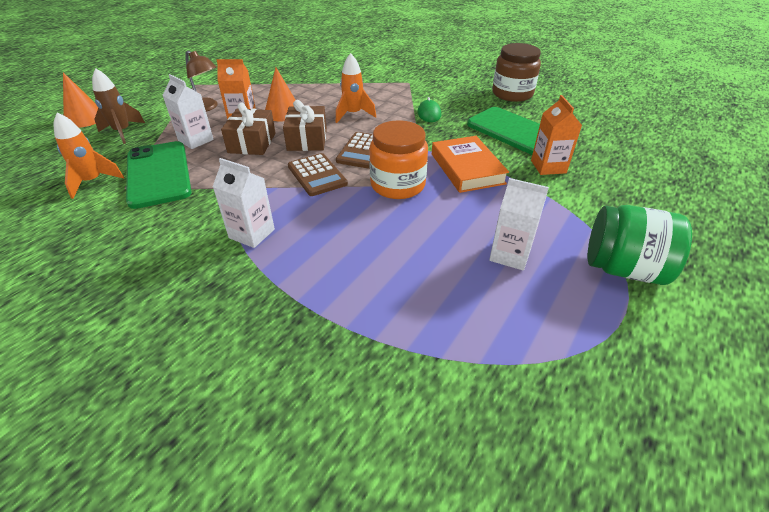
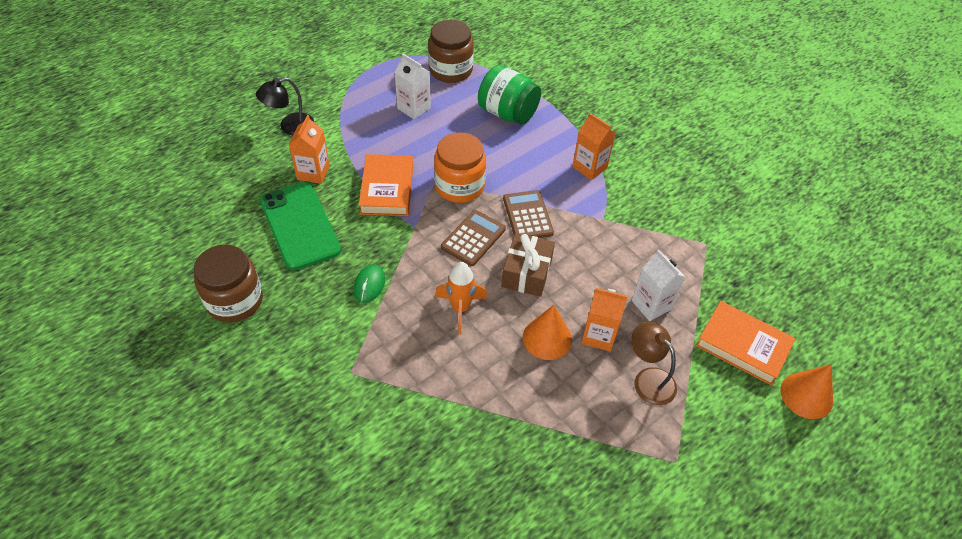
camera: 165 degrees left, 10 degrees up
(93, 182) = (740, 261): orange rocket -> none
(123, 132) = (743, 346): brown rocket -> orange book
(158, 174) = (679, 256): green phone -> none
(252, 143) = (588, 283): brown gift -> none
(252, 233) = (589, 167): white carton -> orange carton
(506, 333) = (450, 70): none -> brown jar
(623, 199) = (290, 127): none -> black lamp
(623, 269) = (350, 83): green jar -> green jar (507, 113)

